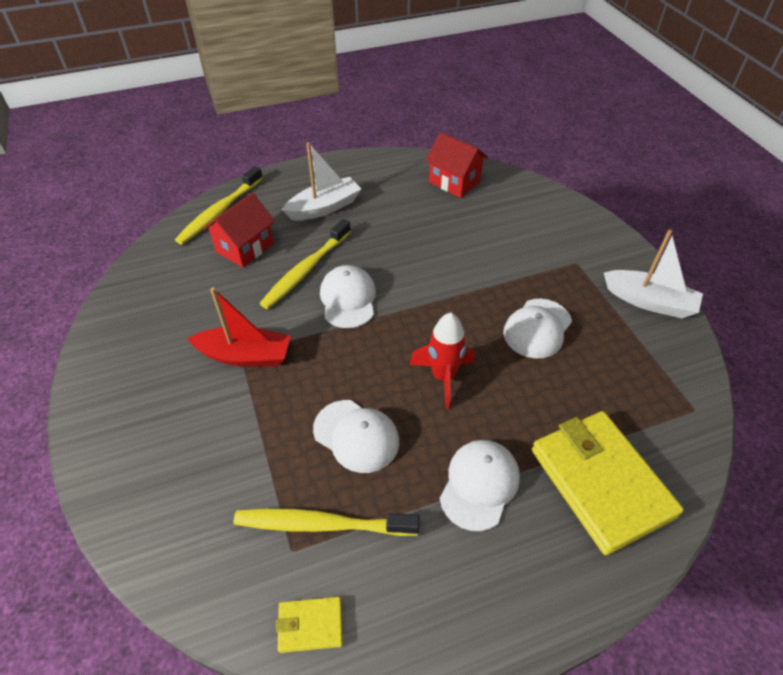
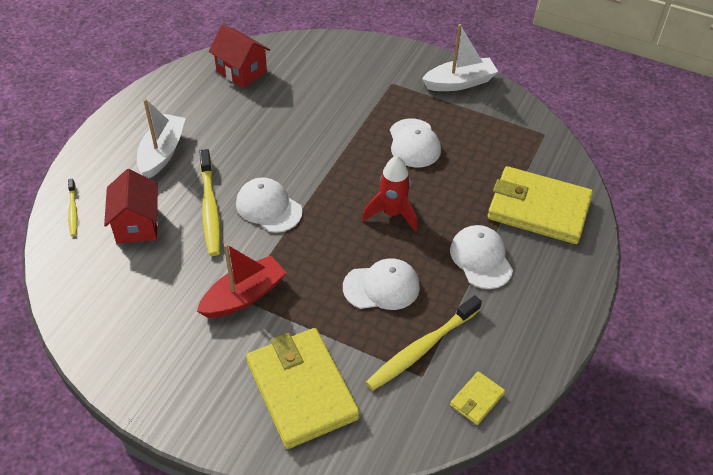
camera: 45 degrees left, 0 degrees up
(188, 470) = (301, 390): none -> yellow wallet
(219, 211) = (73, 211): yellow toothbrush -> yellow toothbrush, size x0.54
(454, 182) = (241, 71): red house -> red house turned 45 degrees clockwise

